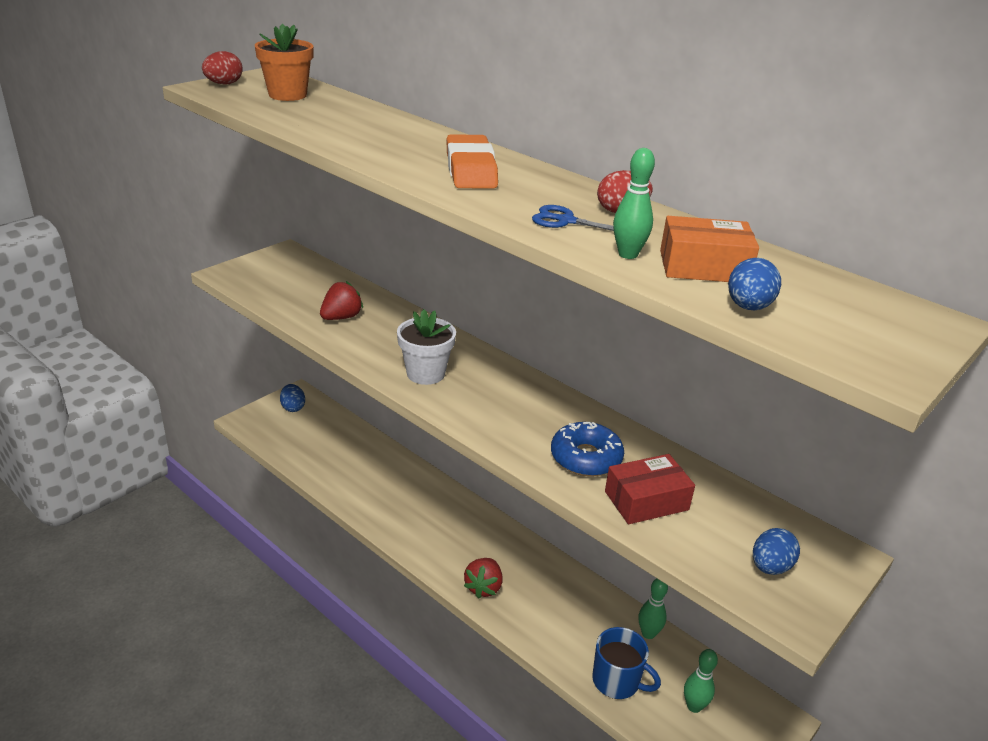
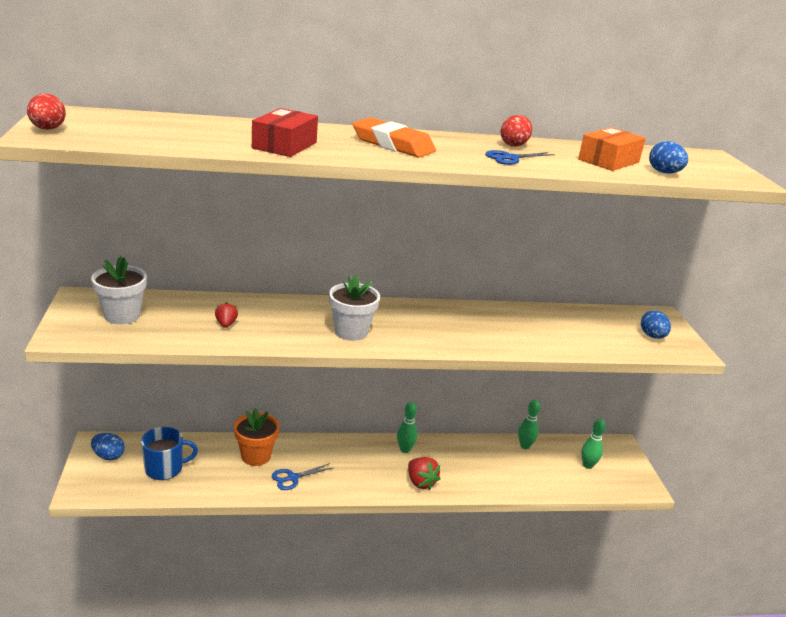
camera: 50 degrees left, 5 degrees down
(286, 277) = (122, 315): none -> white flower pot
(287, 95) = (130, 125): orange flower pot -> orange flower pot (256, 456)
(341, 317) = (226, 324): red strawberry -> red strawberry, size x0.62
(386, 507) = (292, 478): none -> blue scissors
(586, 458) = (510, 331): blue donut -> none
(617, 681) = (546, 479): blue mug -> blue mug (165, 468)
(628, 254) = (574, 166): green bowling pin -> green bowling pin (405, 449)
(646, 500) = (568, 336): red box -> red box (284, 145)

